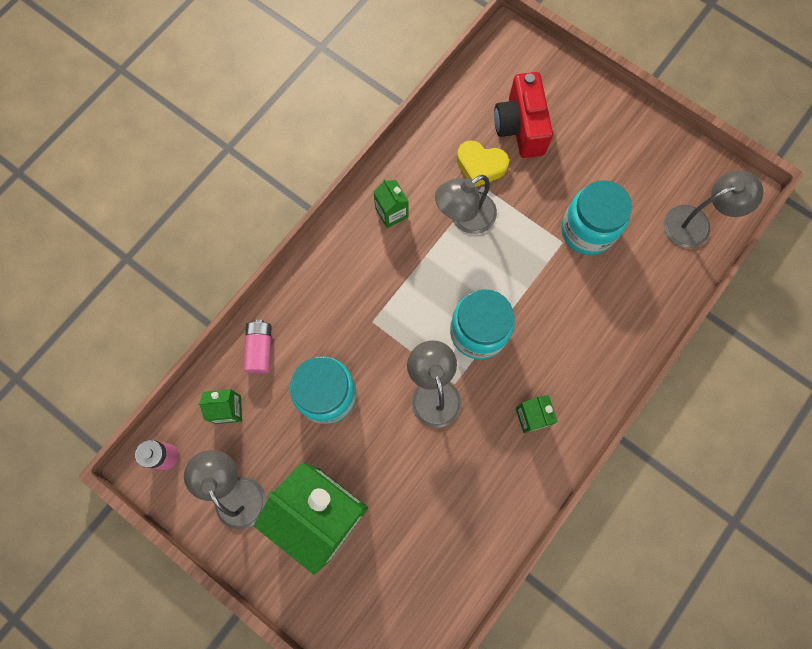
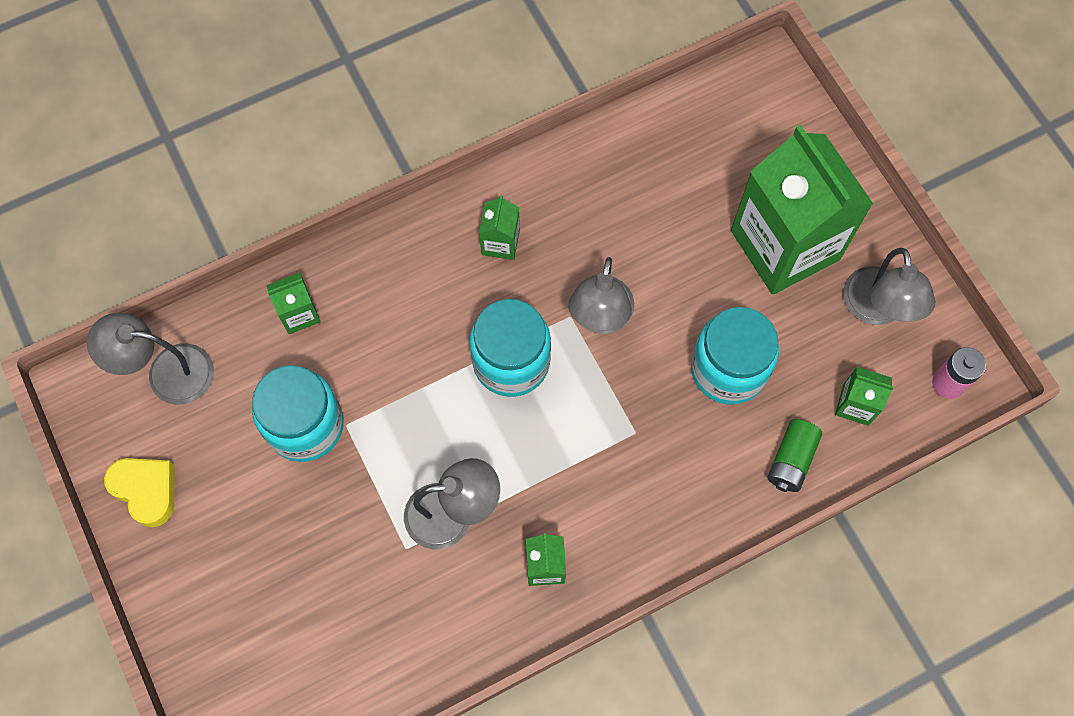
camera: 155 degrees left, 5 degrees down
(260, 349) = (791, 460): pink battery -> green battery
(480, 166) = (392, 578): yellow heart -> yellow heart (146, 490)
(520, 127) = (306, 611): red camera -> none
(638, 300) = (299, 313): none -> green carton

